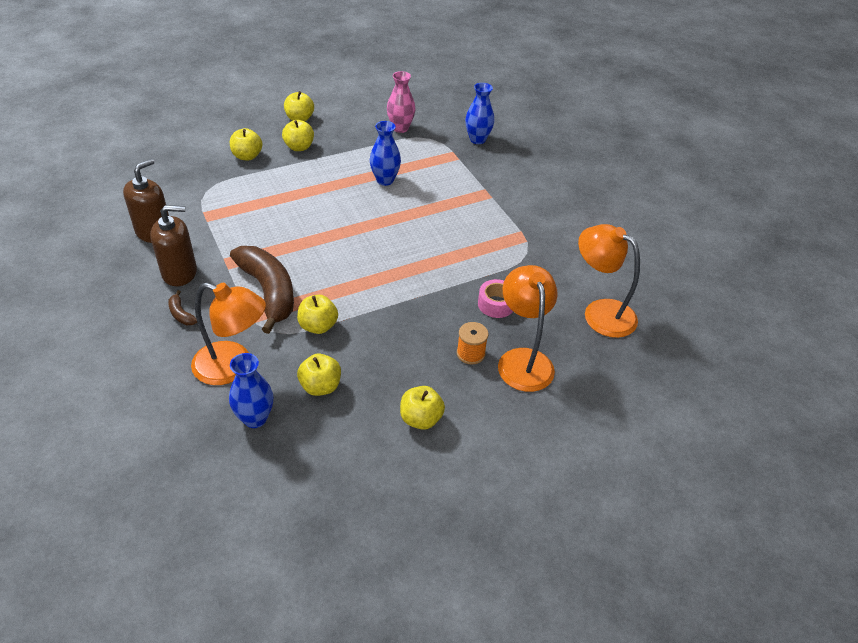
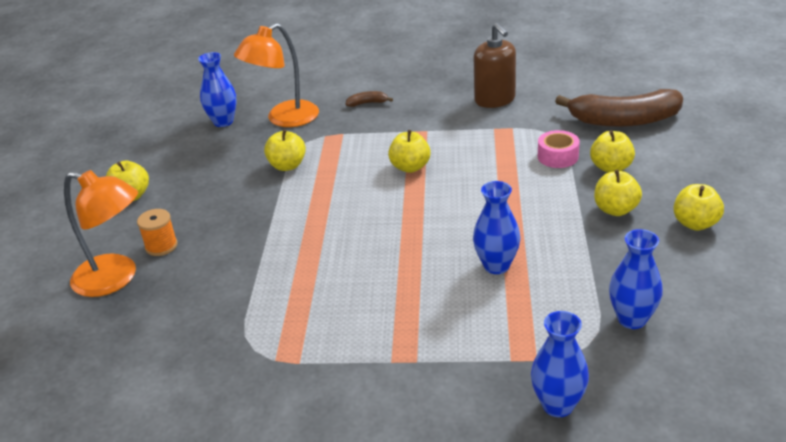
camera: 125 degrees right, 10 degrees down
(179, 273) = (423, 107): brown soap dispenser -> none
(268, 292) = (357, 147): brown banana -> brown banana (624, 120)
(320, 386) = (220, 154): yellow apple -> yellow apple (410, 167)
(400, 128) = (632, 319): pink vase -> blue vase
(496, 304) = (201, 287): pink tape -> pink tape (558, 156)
(600, 312) = (102, 373): orange lamp -> none

